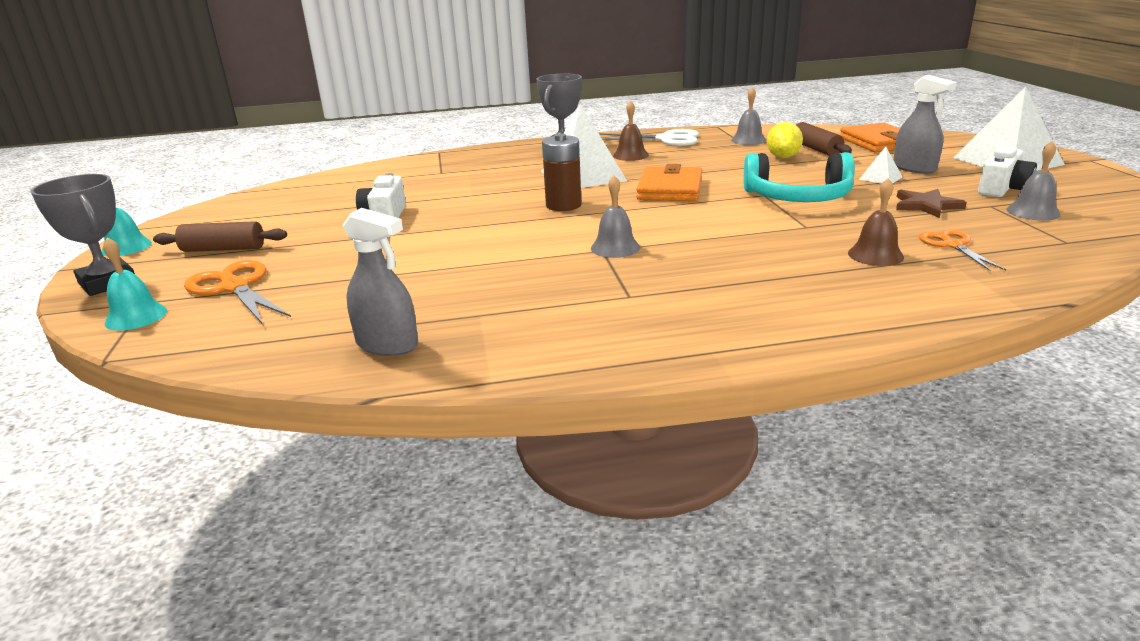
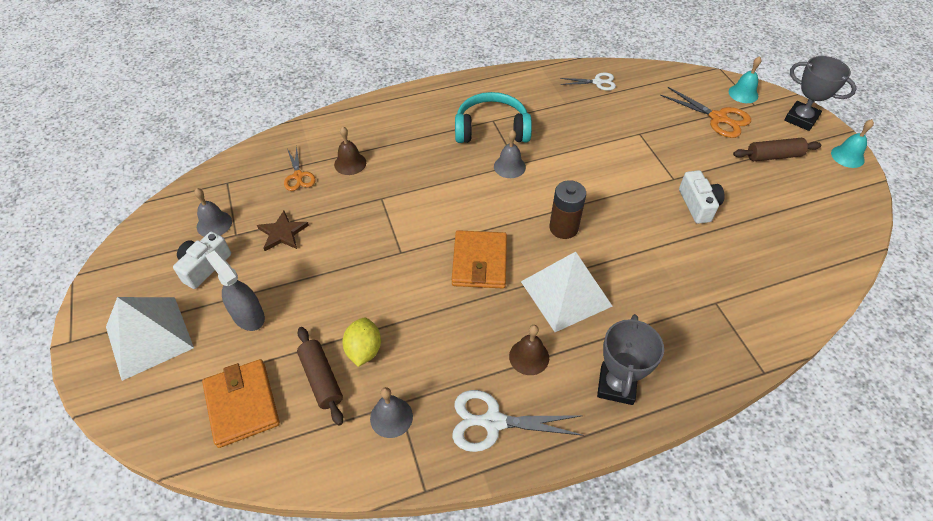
camera: 170 degrees right, 25 degrees up
(387, 344) = (598, 82): grey spray bottle -> white scissors
(797, 197) = (375, 246): turquoise headphones -> turquoise headphones (491, 129)
(880, 178) = (290, 290): white pyramid -> none

